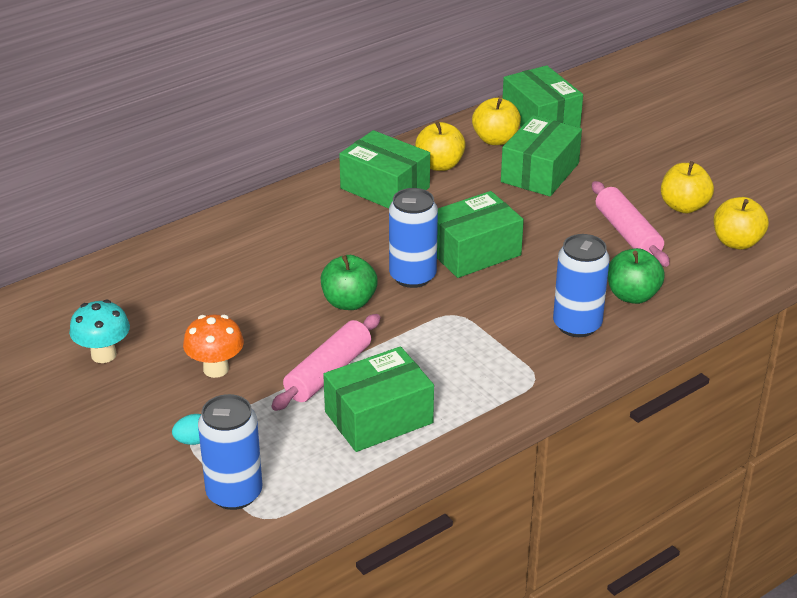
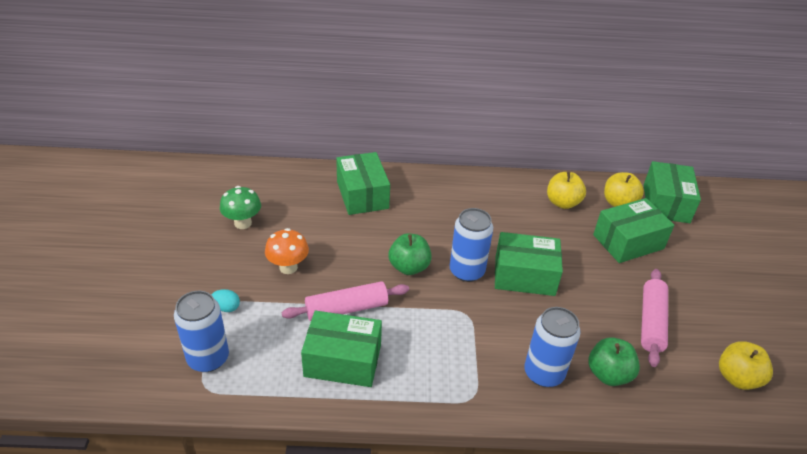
camera: 35 degrees right, 5 degrees up
(103, 355) = (243, 223): turquoise mushroom -> green mushroom
(385, 188) = (510, 201): green box -> green box (362, 195)
(683, 206) = (718, 324): yellow apple -> none

